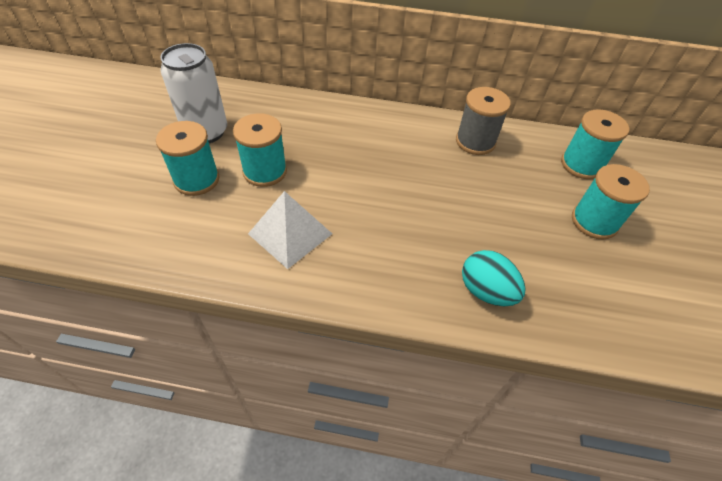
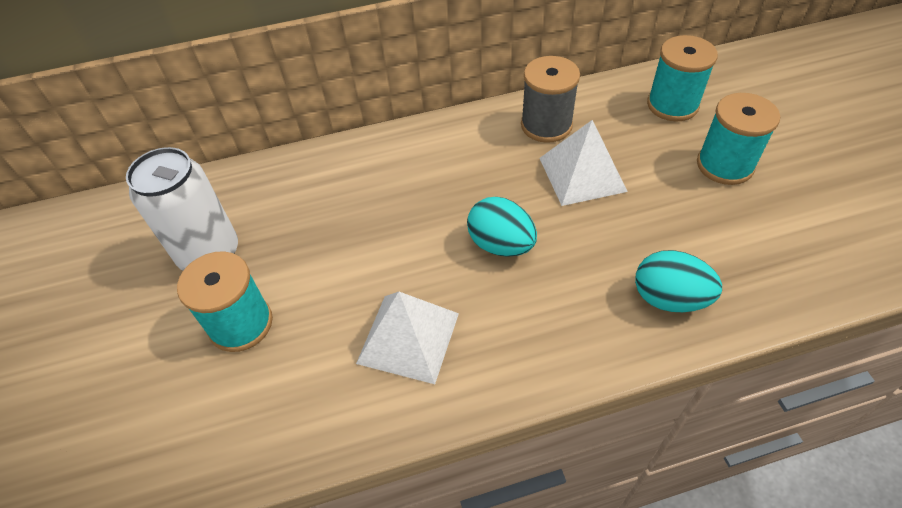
camera: 20 degrees left, 0 degrees up
(265, 171) = (323, 272): turquoise spool -> none
(390, 204) = (501, 245): none -> turquoise egg
(479, 183) = (582, 174): none -> white pyramid

